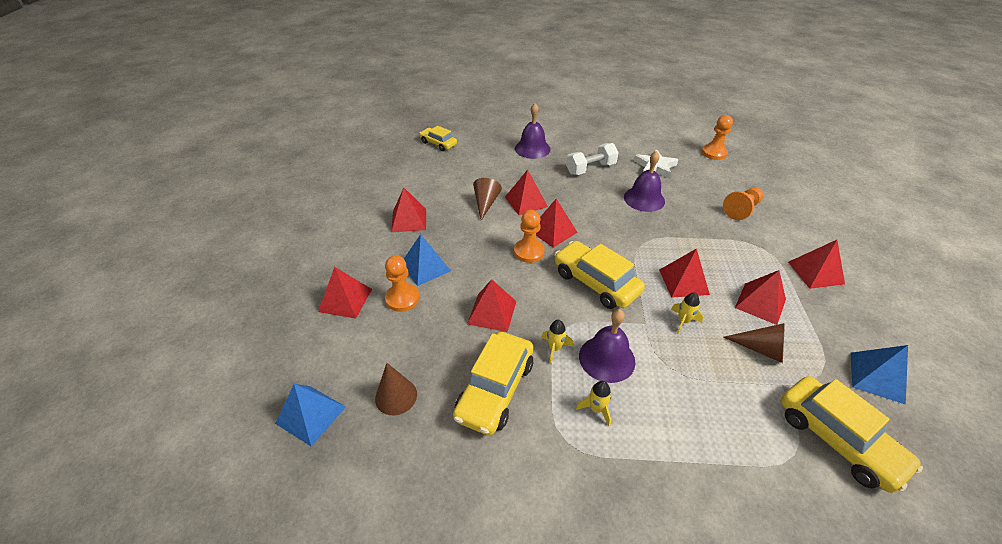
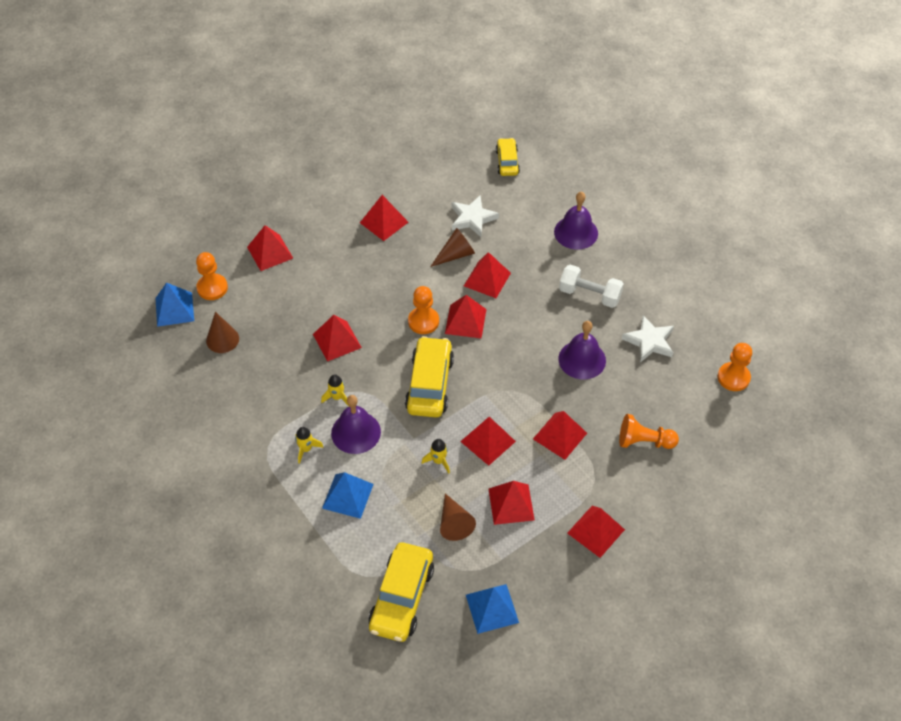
camera: 50 degrees right, 10 degrees up
(402, 298) = (301, 282): orange pawn -> orange pawn (212, 288)
(425, 267) = (343, 271): blue pyramid -> blue pyramid (347, 496)
(464, 180) = (472, 218): none -> white star
(495, 389) = (273, 386): yellow car -> none
(707, 243) = (560, 436): none -> red pyramid

